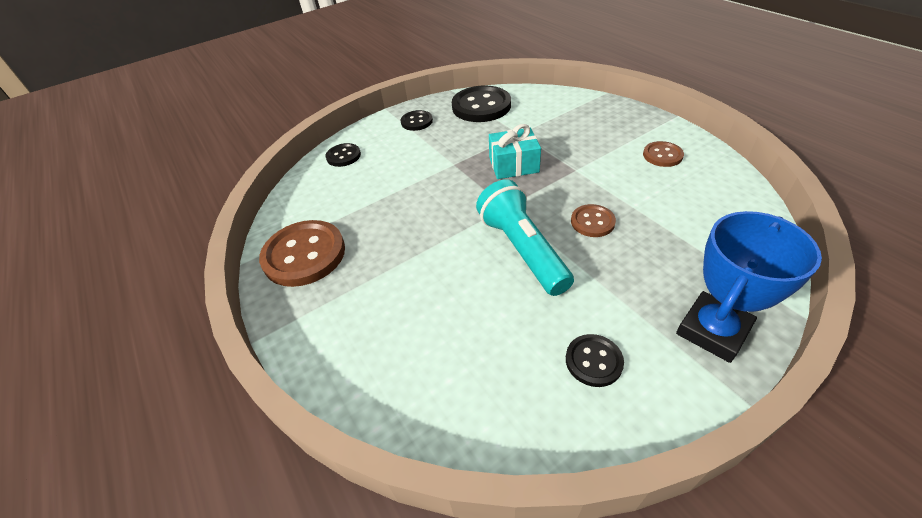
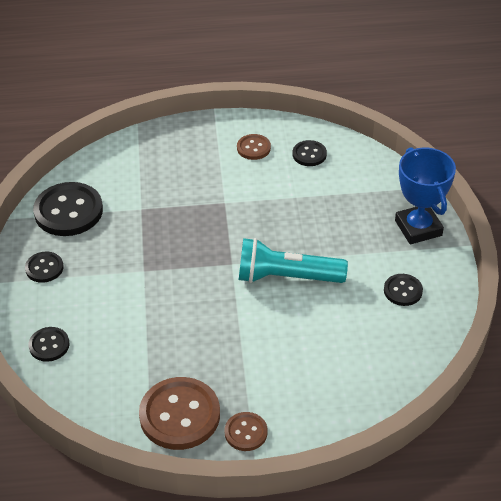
camera: 65 degrees left, 0 degrees up
(513, 165) = (184, 234): turquoise gift -> none
(592, 222) = (290, 226): brown button -> brown button (246, 432)
(704, 191) = (309, 154): none -> black button

